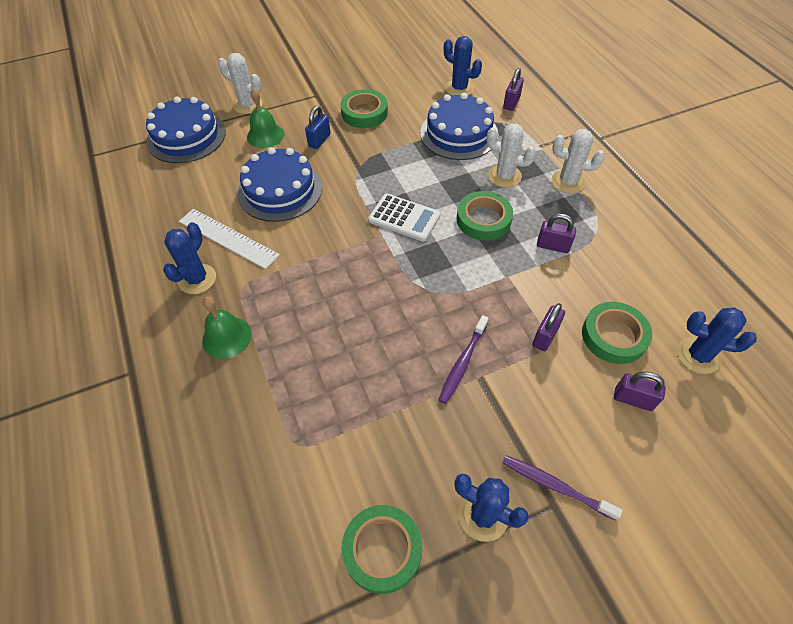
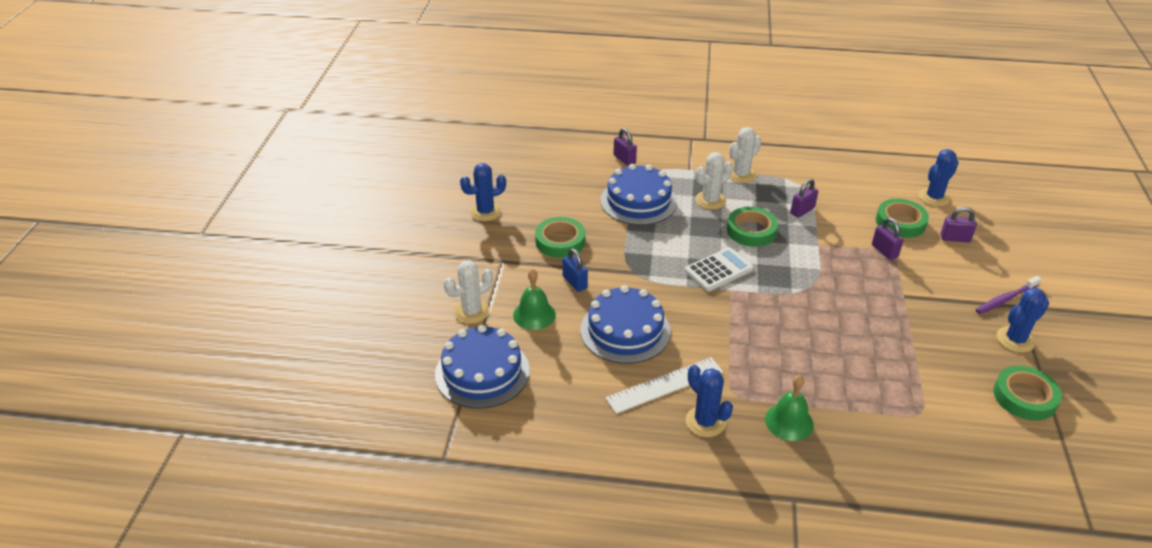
camera: 60 degrees left, 15 degrees down
(459, 88) = (578, 177): blue cactus -> blue cactus (485, 212)
(463, 362) = (887, 299): purple toothbrush -> none
(633, 399) = (955, 238): purple padlock -> purple padlock turned 45 degrees clockwise

